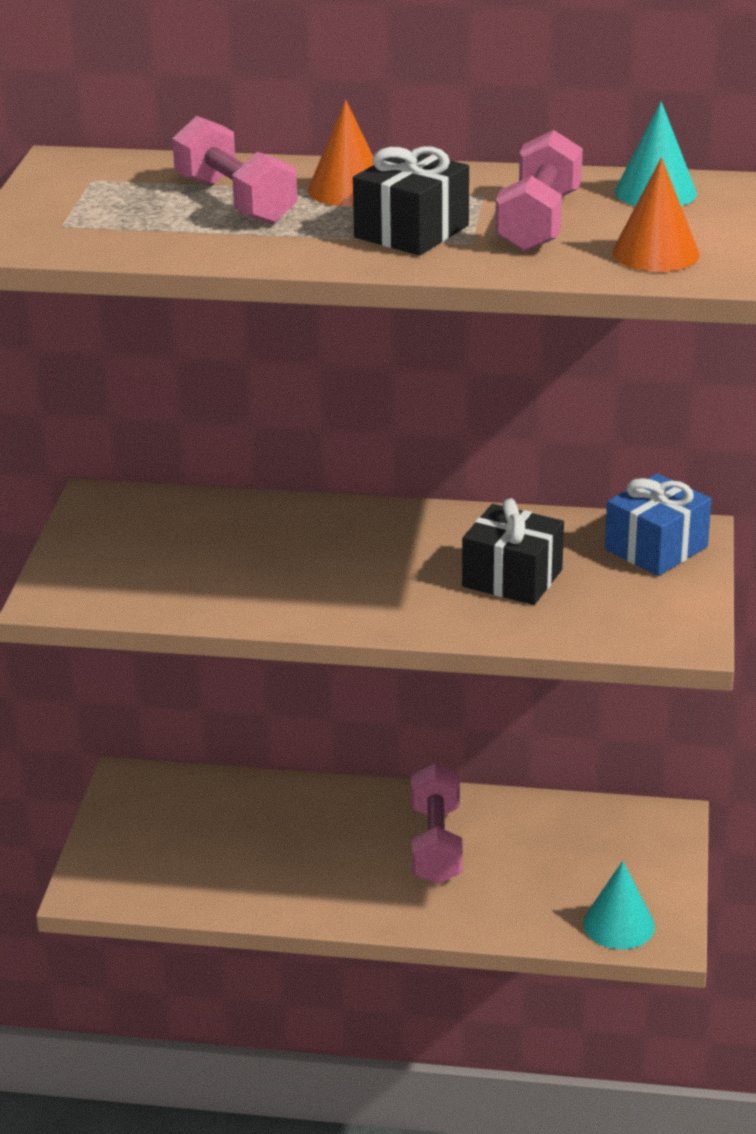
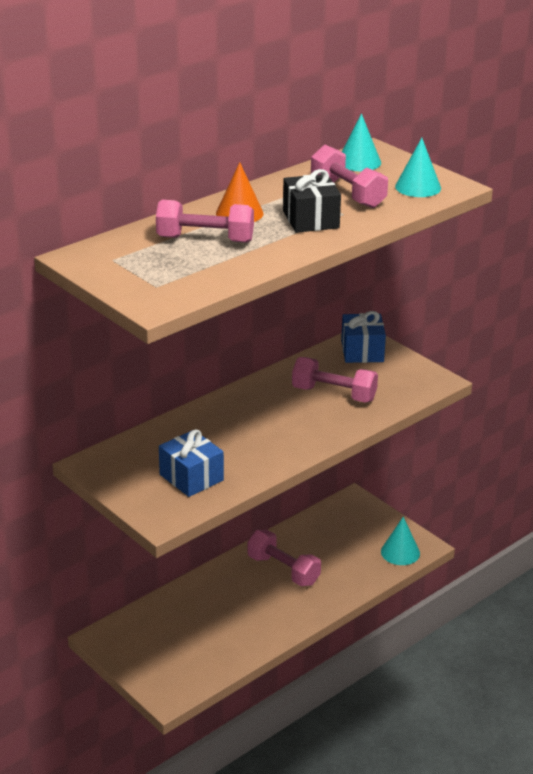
camera: 50 degrees left, 0 degrees up
(166, 574) = (191, 477): none -> blue gift
(512, 578) = (334, 394): black gift -> pink dumbbell
(655, 253) = (418, 187): orange cone -> turquoise cone

